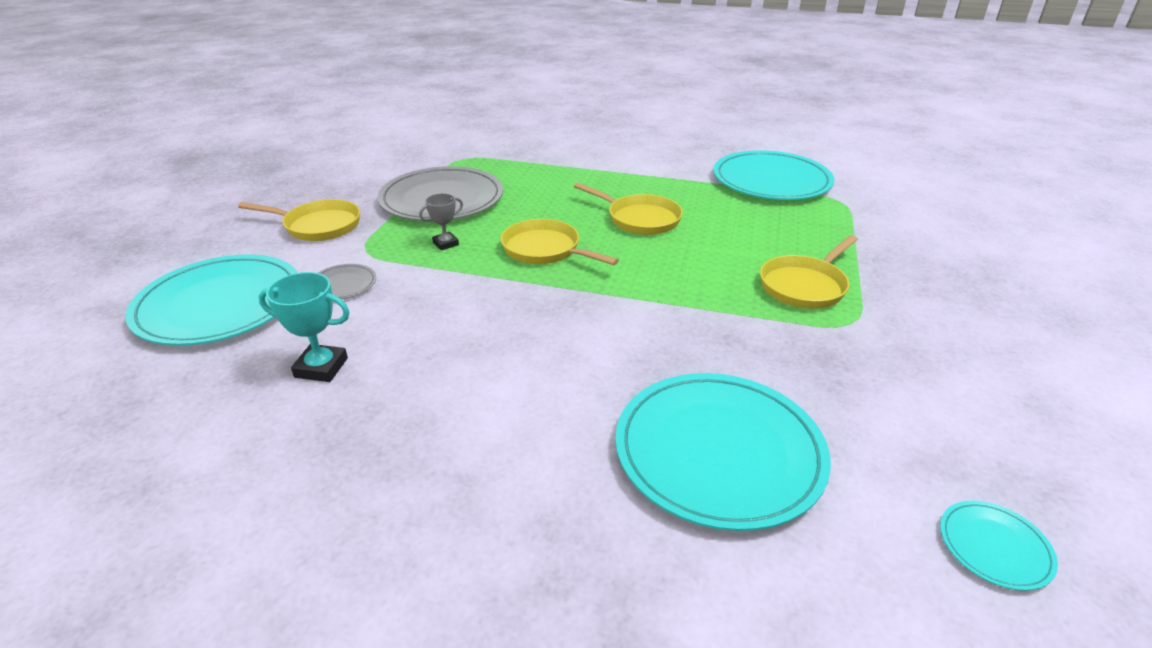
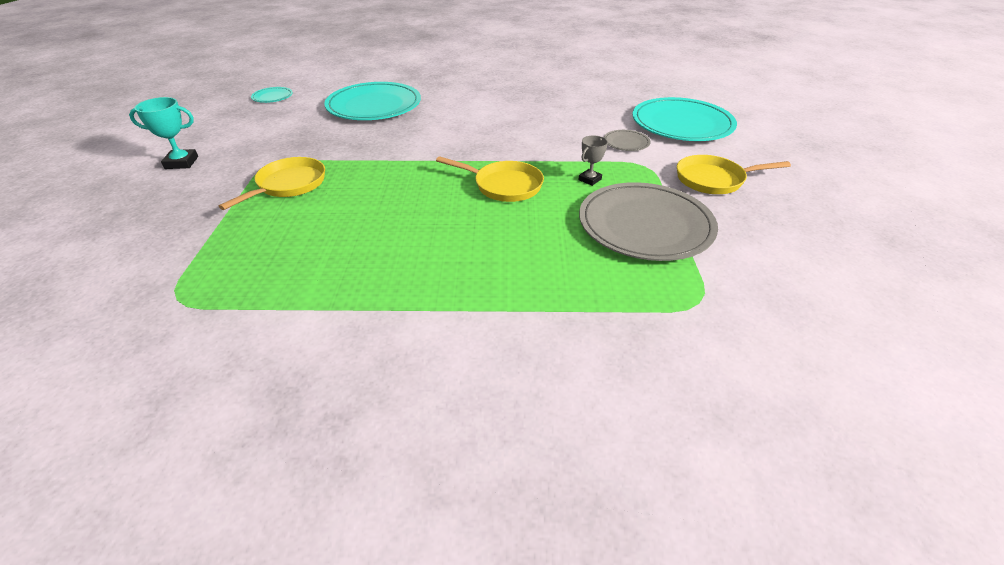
camera: 165 degrees right, 5 degrees up
(321, 368) = (581, 108): turquoise trophy -> turquoise trophy (181, 163)
(639, 219) = (427, 231): yellow pan -> none
(771, 181) = (249, 328): turquoise plate -> none

